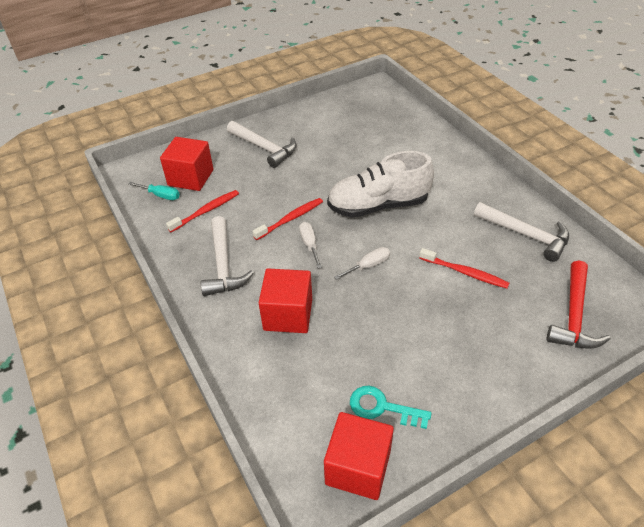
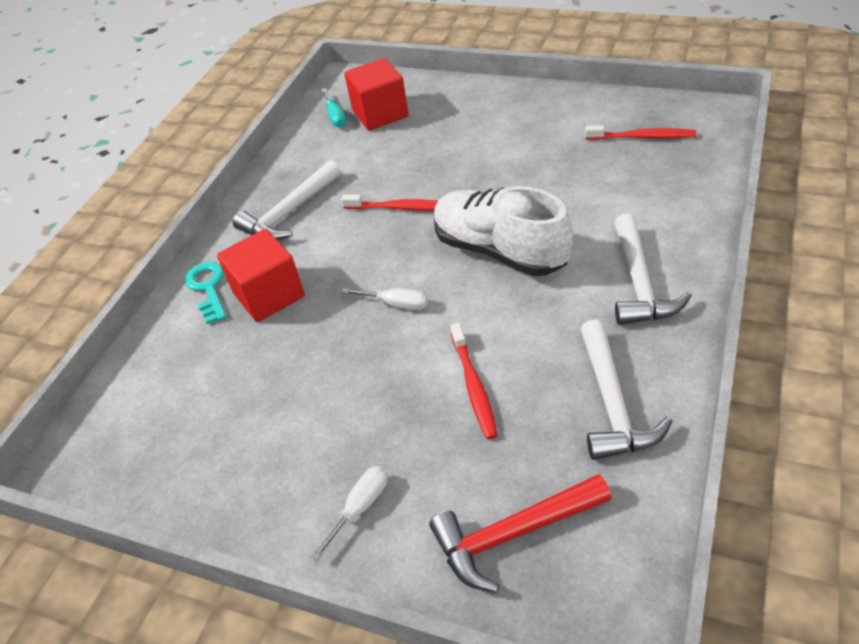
camera: 55 degrees right, 0 degrees up
(206, 211) = (347, 154): red toothbrush -> red toothbrush (642, 137)
(264, 148) = (484, 120): white hammer -> white hammer (639, 283)
(309, 244) = (379, 244): white screwdriver -> white screwdriver (360, 507)
(358, 467) = (126, 464): red cube -> none
(382, 407) = (211, 437): turquoise key -> turquoise key (208, 288)

